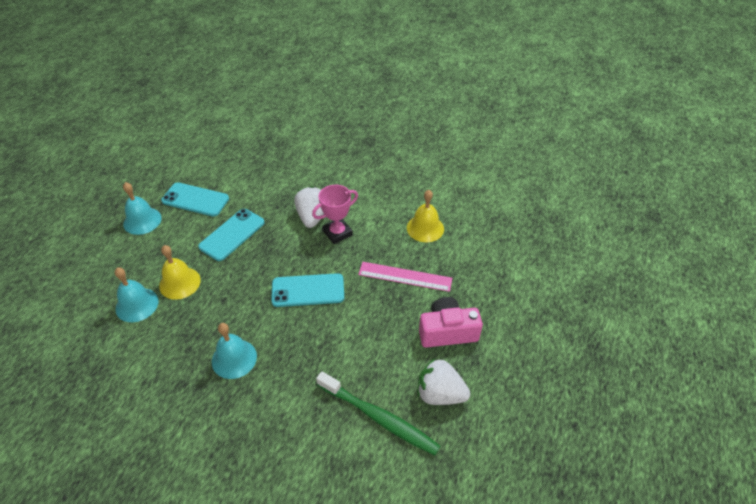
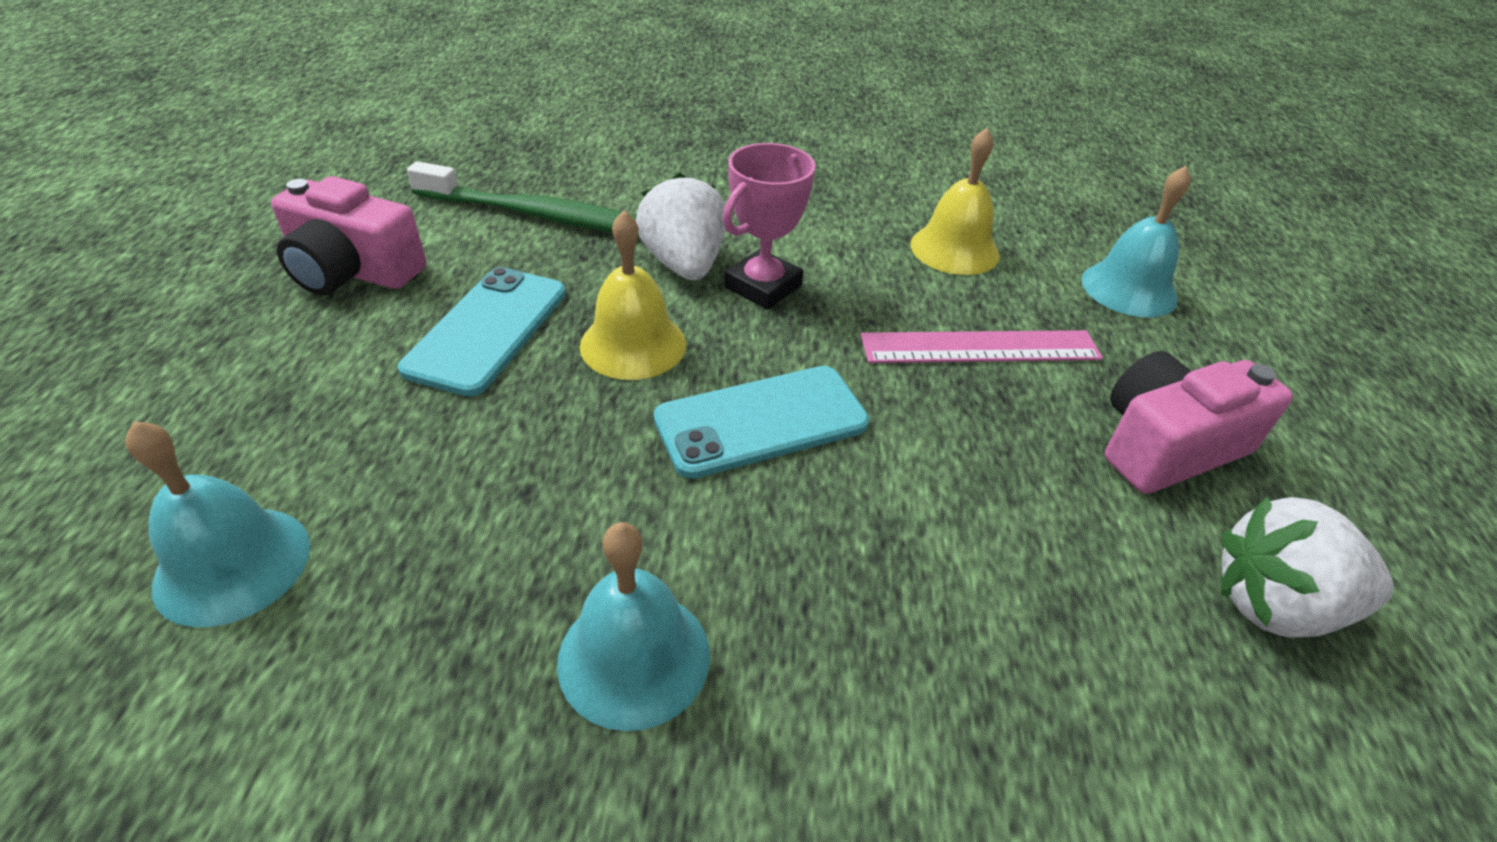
camera: 20 degrees left, 5 degrees down
(142, 221) = (201, 338): turquoise bell -> turquoise bell (1129, 289)
(180, 283) = (368, 473): yellow bell -> yellow bell (633, 344)
(195, 200) = (353, 271): turquoise phone -> pink camera
(378, 417) = (1174, 721): green toothbrush -> green toothbrush (537, 215)

